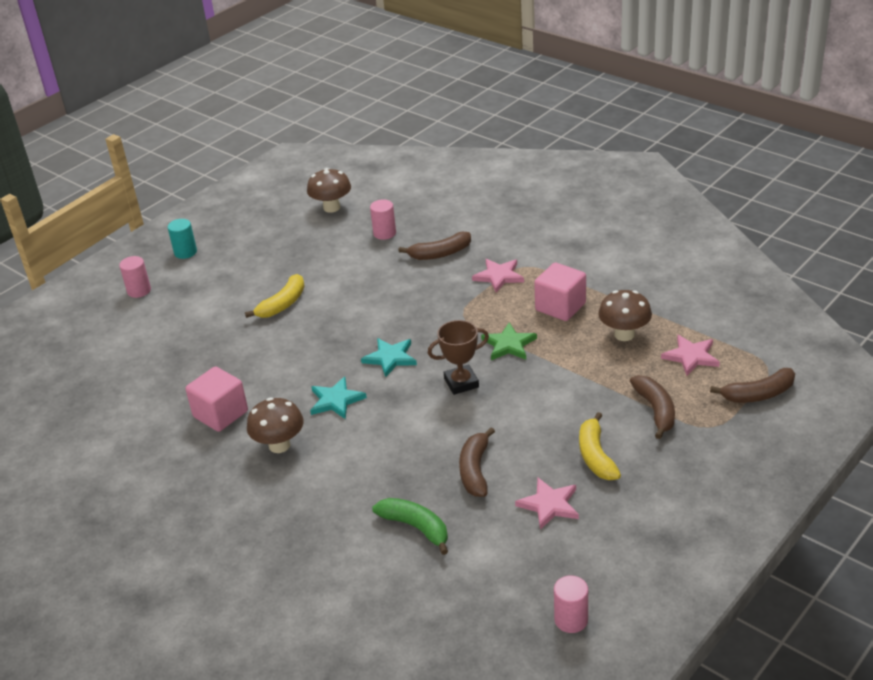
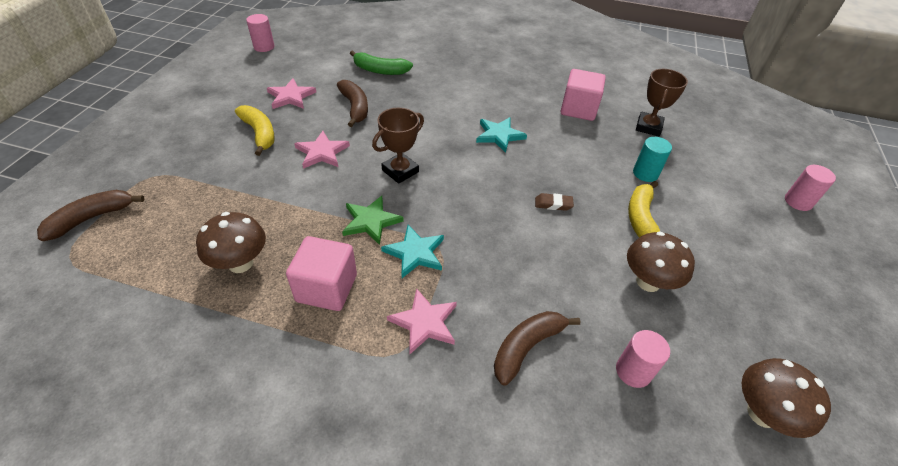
camera: 150 degrees right, 10 degrees up
(172, 378) = (648, 127): none -> brown trophy
(185, 252) = (830, 265): turquoise cylinder -> turquoise cylinder (645, 173)
(279, 445) = (513, 98): brown mushroom -> brown mushroom (648, 282)
(344, 328) = (553, 204): none -> brown eraser
(390, 358) = (482, 181): turquoise star -> turquoise star (415, 253)
(655, 410) = (205, 181): brown banana -> none
(691, 356) = (160, 249): pink star -> pink star (322, 152)

